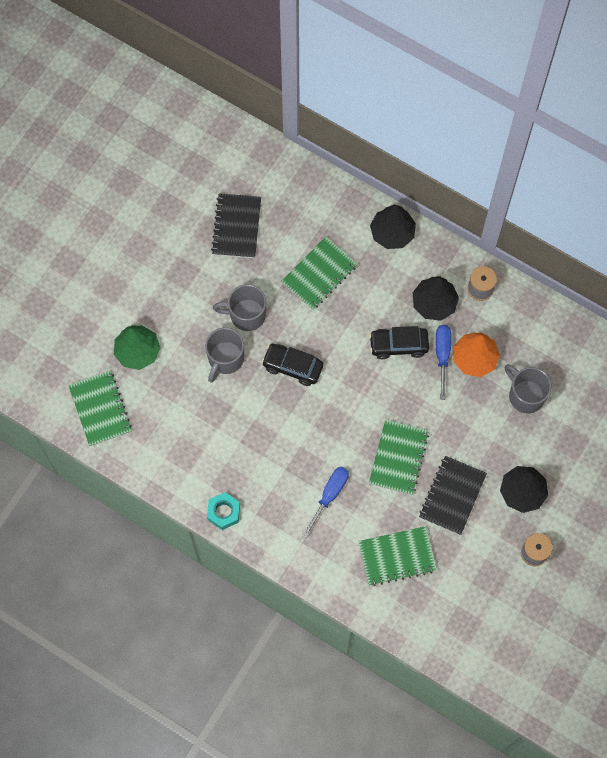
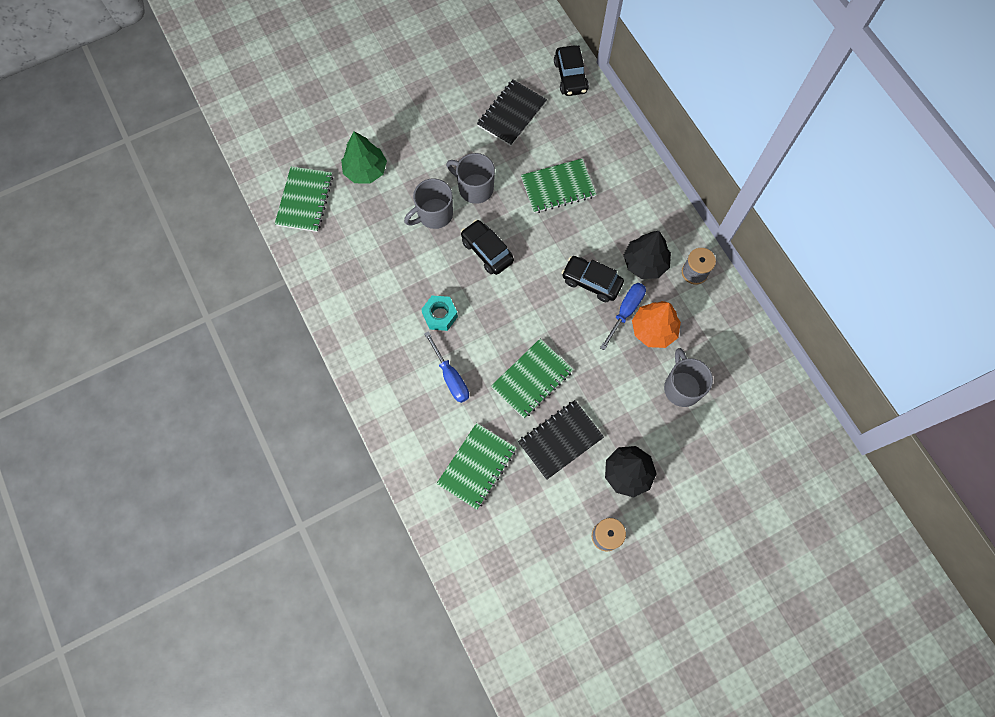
camera: 30 degrees right, 0 degrees up
(224, 512) = (350, 341): turquoise nut -> turquoise nut (440, 315)
(268, 162) = (570, 77): none -> black car
(330, 495) = (451, 377): blue screwdriver -> blue screwdriver turned 90 degrees clockwise
(392, 233) = (643, 185): black tree -> none
(397, 556) = (477, 466): green notebook -> green notebook turned 75 degrees counterclockwise

